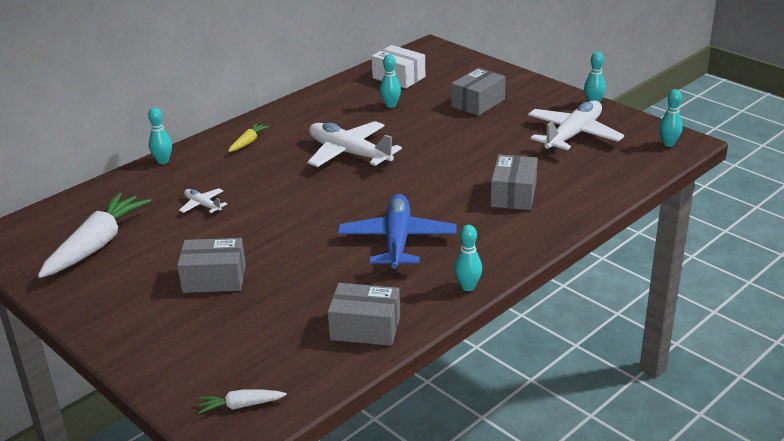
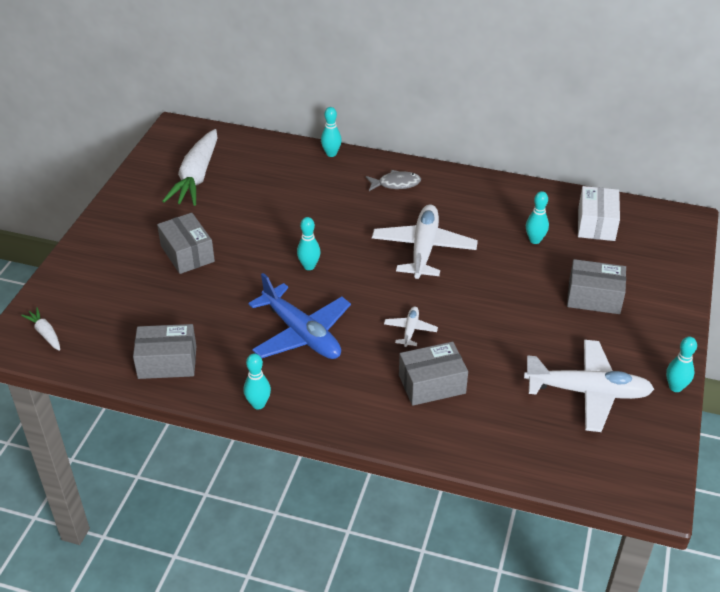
camera: 60 degrees right, 10 degrees up
(97, 245) = (196, 177): white carrot -> white carrot turned 105 degrees clockwise
(202, 205) = (282, 203): white plane -> white plane (410, 330)
(248, 142) = (396, 184): yellow carrot -> grey fish
(365, 328) = (167, 362): grey box -> grey box turned 75 degrees counterclockwise
(397, 241) = (302, 334): blue plane -> blue plane turned 75 degrees clockwise
(668, 144) = (636, 479): turquoise bowling pin -> turquoise bowling pin (309, 266)

